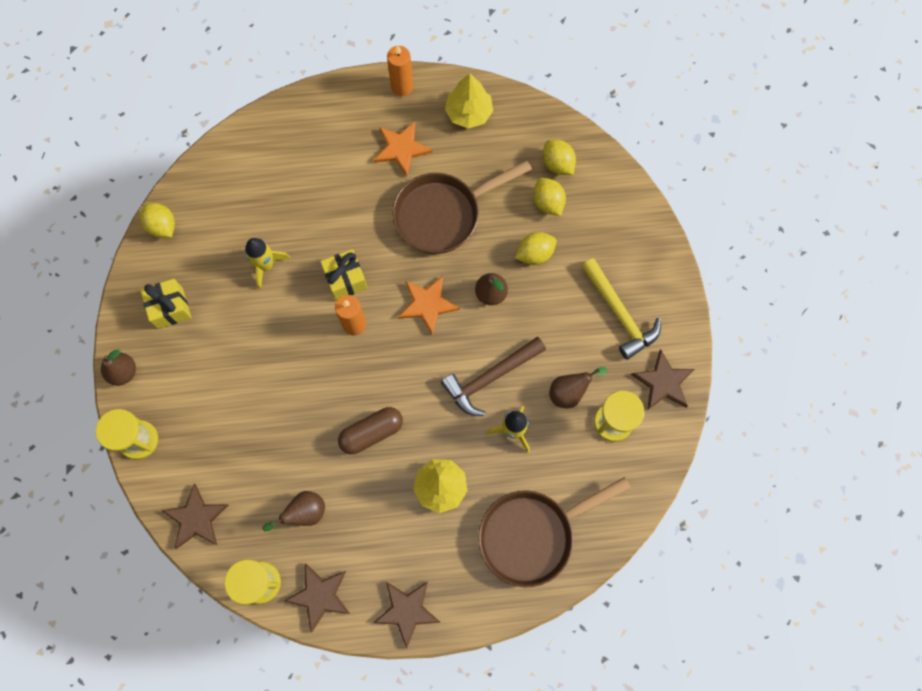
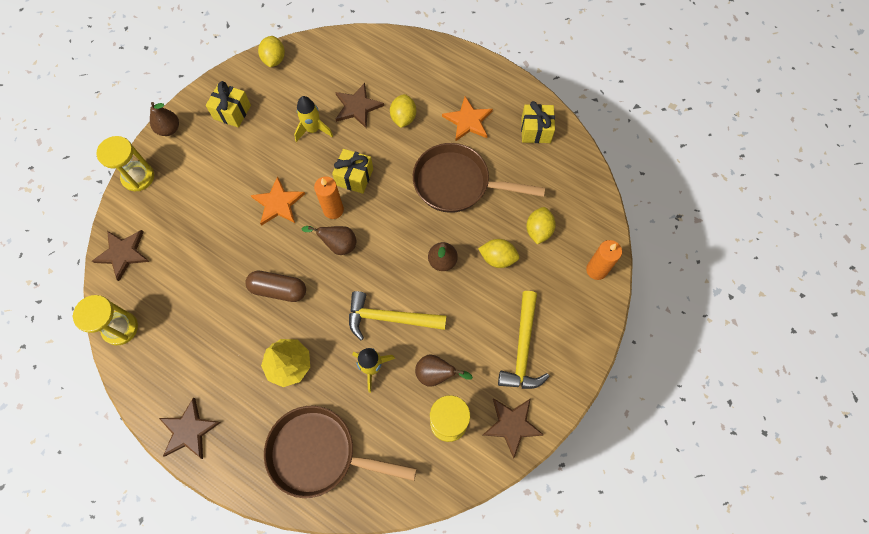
camera: 40 degrees right, 5 degrees down
(304, 513) = (188, 306): brown pear -> brown pear (338, 245)
(319, 596) = (146, 369): brown star -> brown star (357, 107)
(402, 87) = (504, 82): orange candle -> orange candle (596, 270)
(427, 304) = (393, 234): orange star -> orange star (278, 203)
(469, 113) = (535, 130): yellow tree -> yellow gift
(490, 378) = (390, 318): brown hammer -> yellow hammer
(557, 164) = (569, 209): yellow lemon -> yellow lemon (403, 118)

